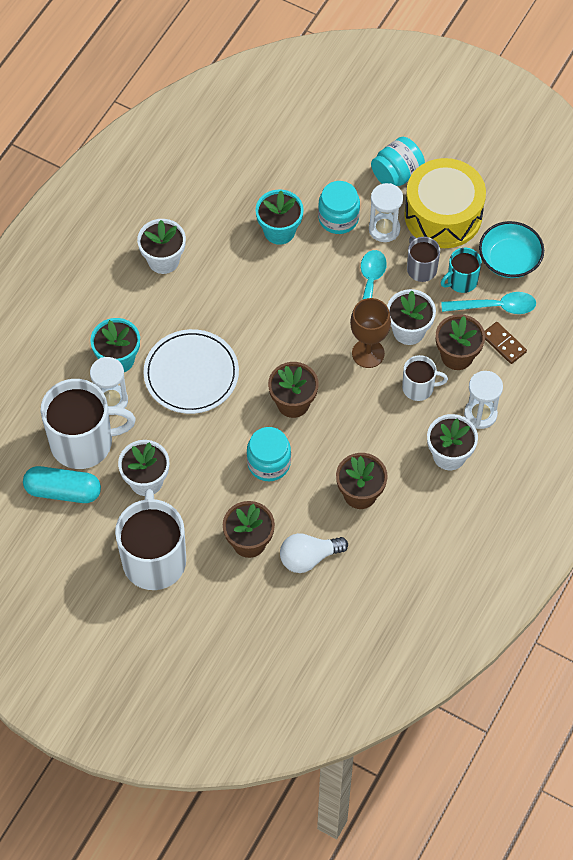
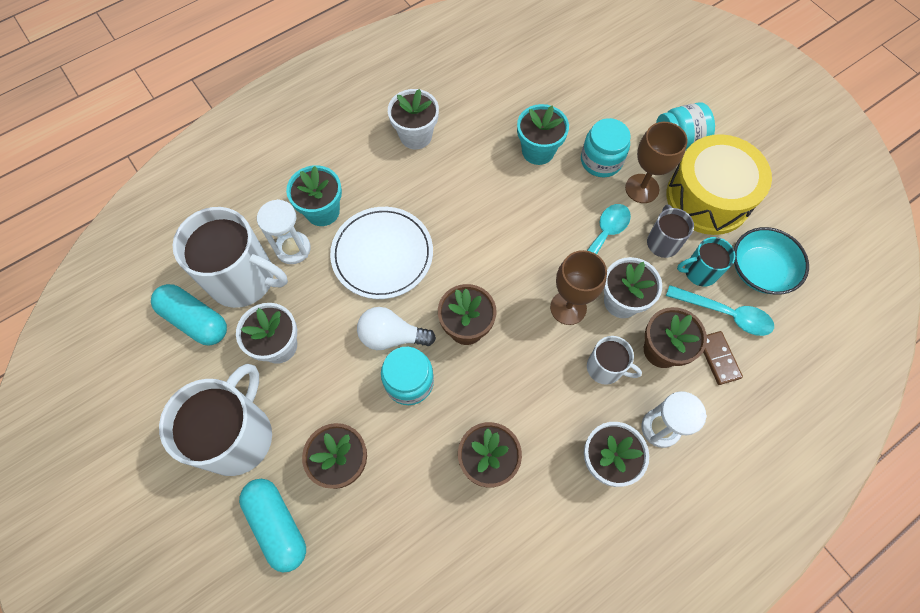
camera: 25 degrees right, 5 degrees up
(223, 605) = (277, 525): none -> turquoise capsule
(308, 558) = (395, 512): white light bulb -> white light bulb (391, 336)
(384, 229) = (642, 188): white hourglass -> brown goblet

